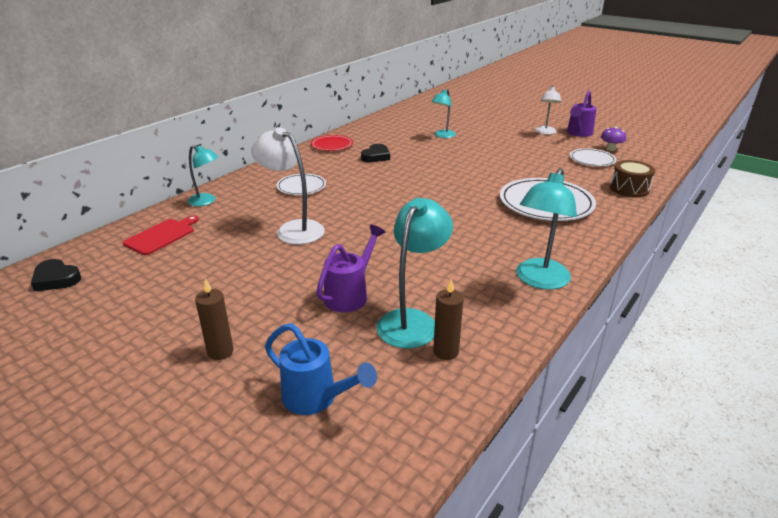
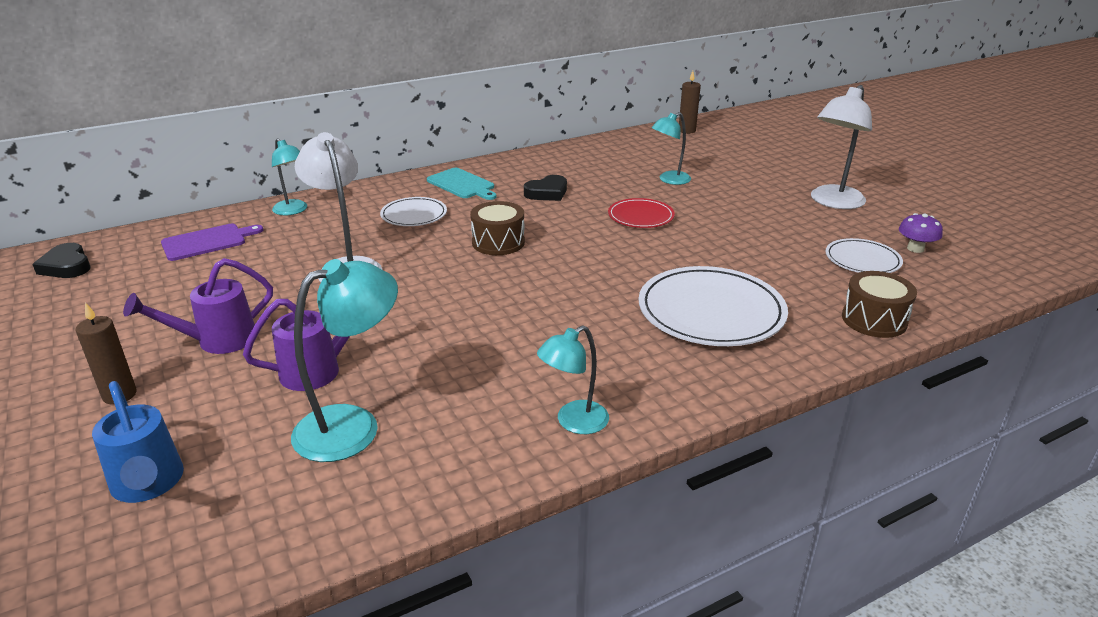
camera: 25 degrees right, 0 degrees up
(162, 236) = (207, 242): red cutting board -> purple cutting board
(313, 161) = (462, 184): none -> turquoise cutting board
(332, 145) = (508, 167): red plate -> red plate (640, 216)
(379, 192) = (498, 242): none -> brown drum
(446, 352) = (346, 480): brown candle -> brown candle (687, 130)
(539, 280) = (573, 422): turquoise lamp -> turquoise lamp, size x0.63
(545, 132) = (833, 202): white lamp -> white lamp, size x1.60
(578, 133) = (886, 214): purple watering can -> purple watering can (218, 341)

